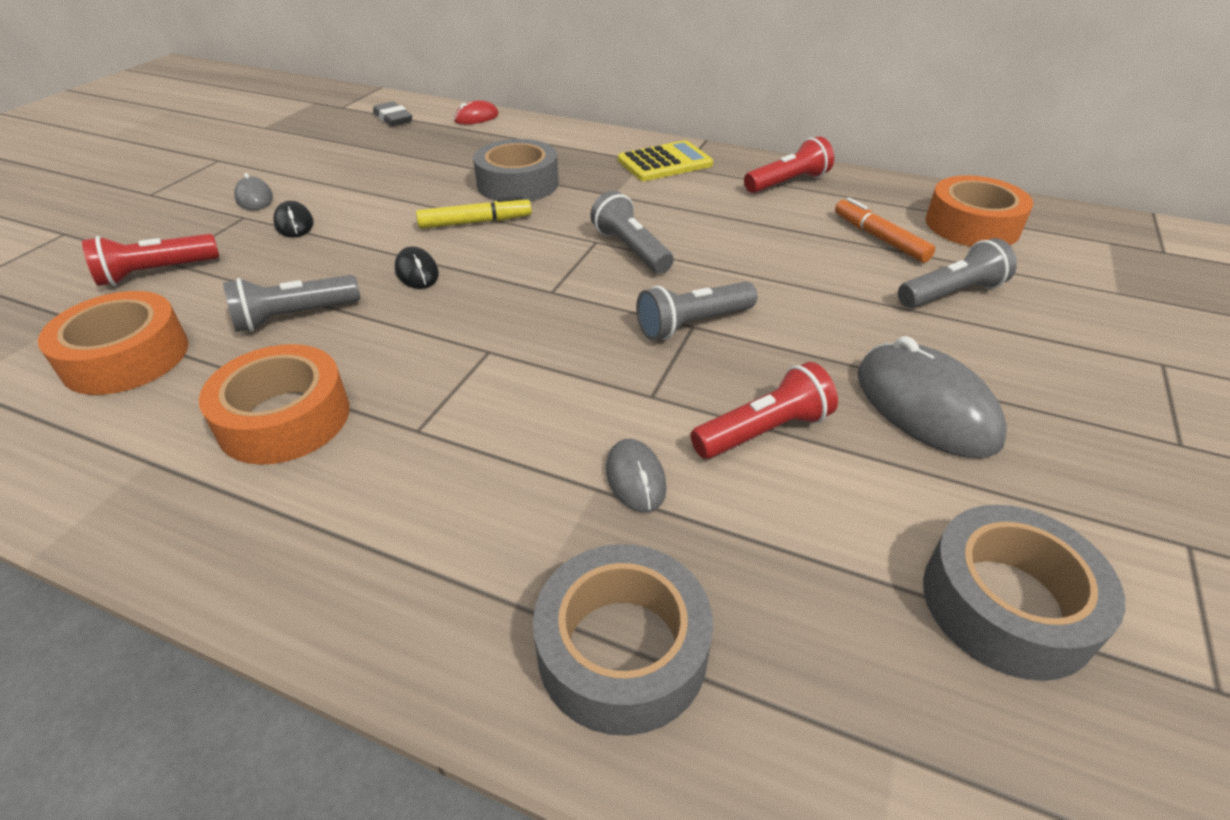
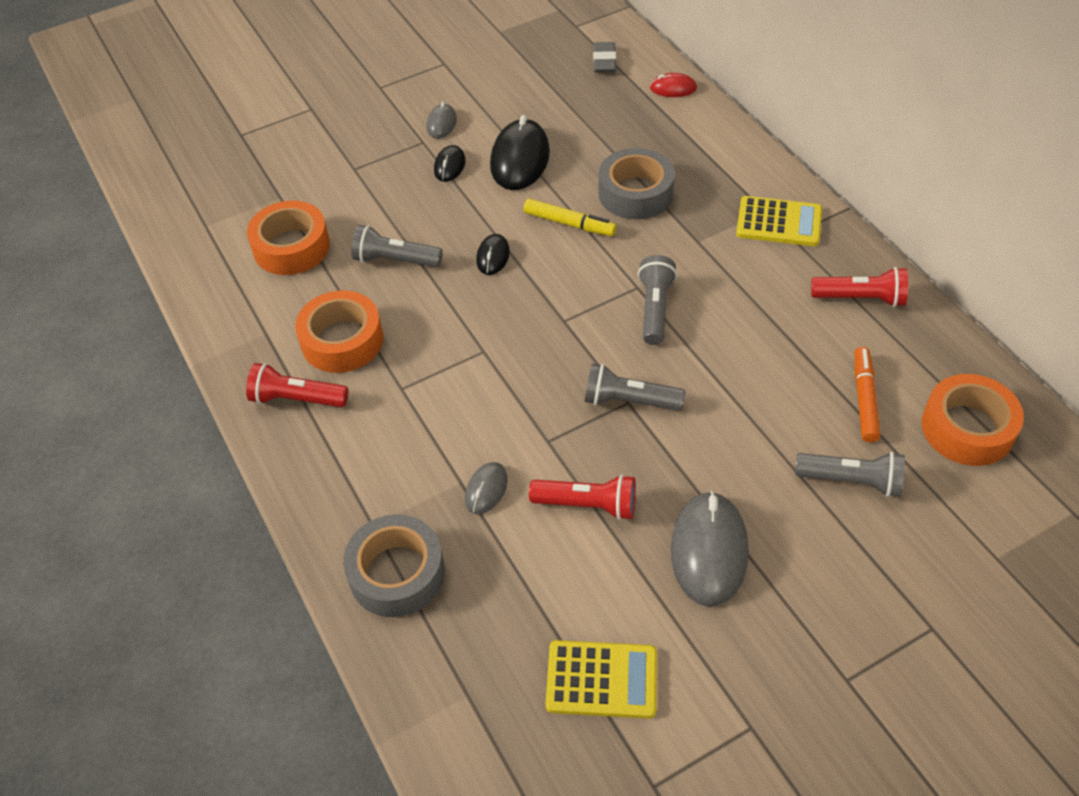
camera: 40 degrees right, 10 degrees up
(156, 273) = (342, 177): red flashlight -> red flashlight (296, 399)
(372, 197) = (520, 159): none -> black mouse
(1007, 604) = (601, 680): grey tape -> yellow calculator

